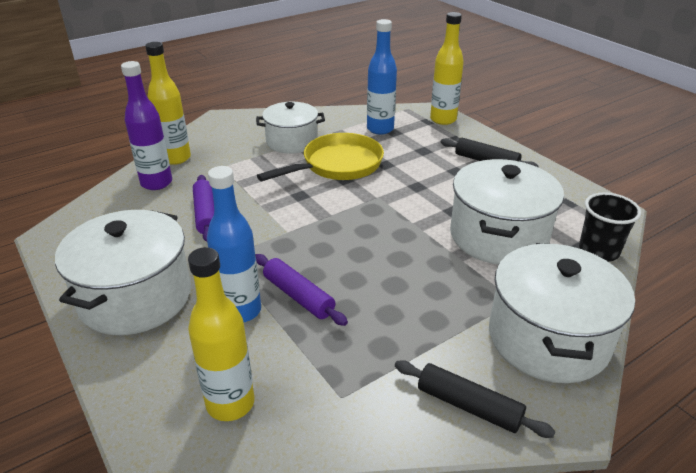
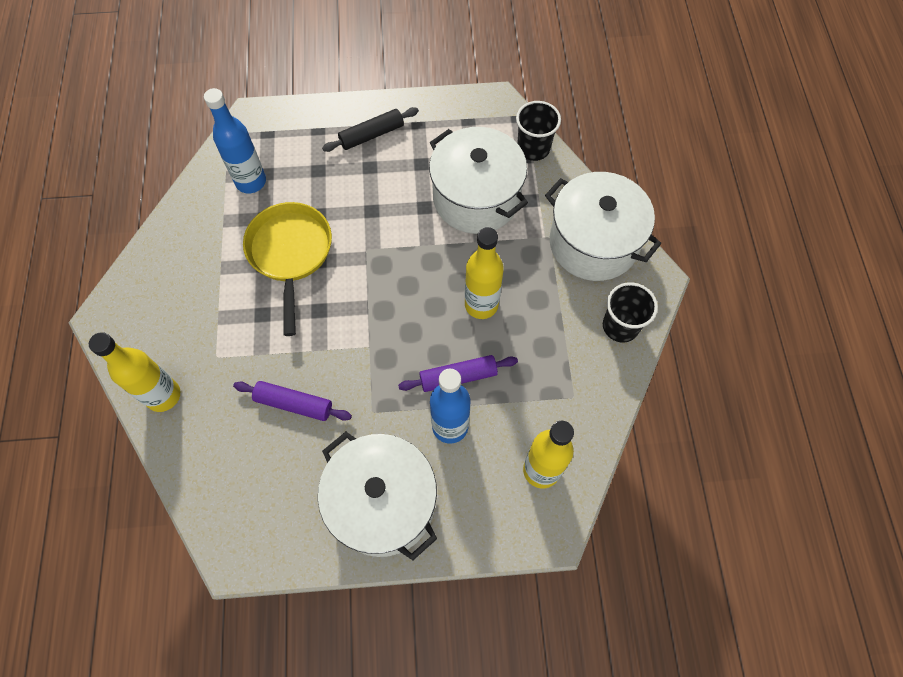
camera: 60 degrees left, 30 degrees up
(156, 183) = (203, 431): purple bottle -> none
(292, 142) = (214, 271): white pot -> none
(443, 119) = (275, 119): yellow bottle -> yellow bottle (481, 305)
(468, 406) = (620, 326): black rolling pin -> black cup

